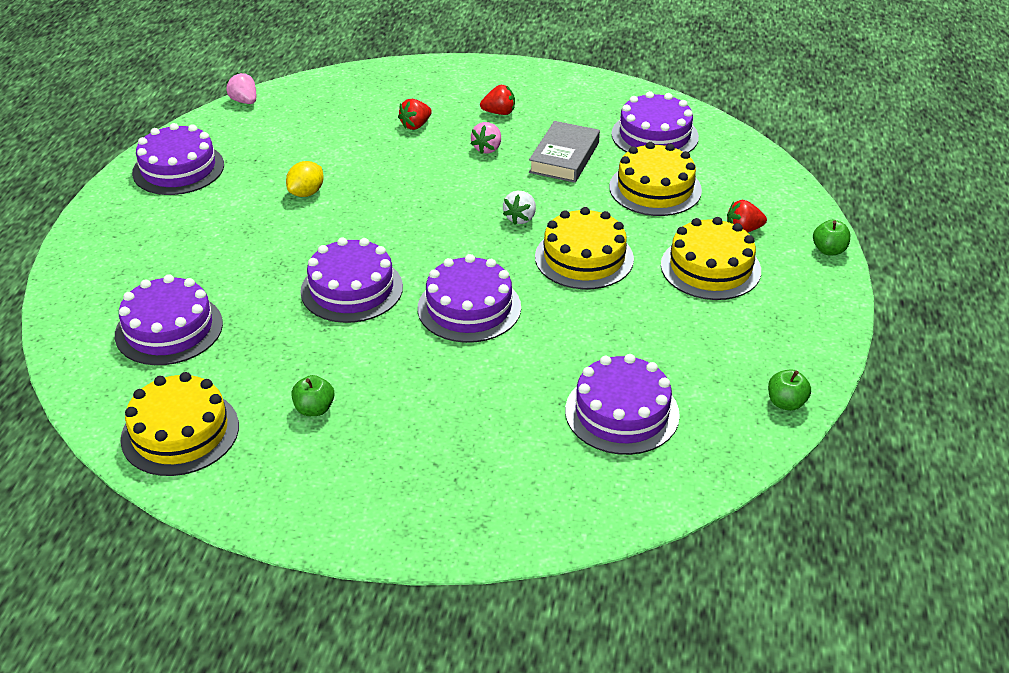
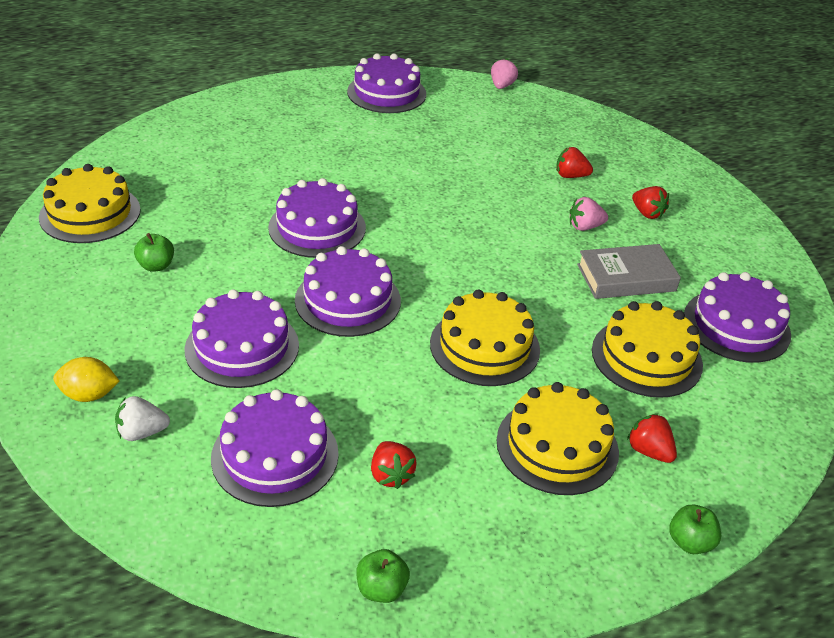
camera: 55 degrees right, 0 degrees up
(169, 329) = (199, 163): purple cake -> purple cake (242, 347)
(306, 193) = (418, 158): yellow lemon -> yellow lemon (89, 395)
(520, 218) = (503, 284): white strawberry -> white strawberry (142, 432)
(684, 358) = (391, 475): none -> red strawberry

